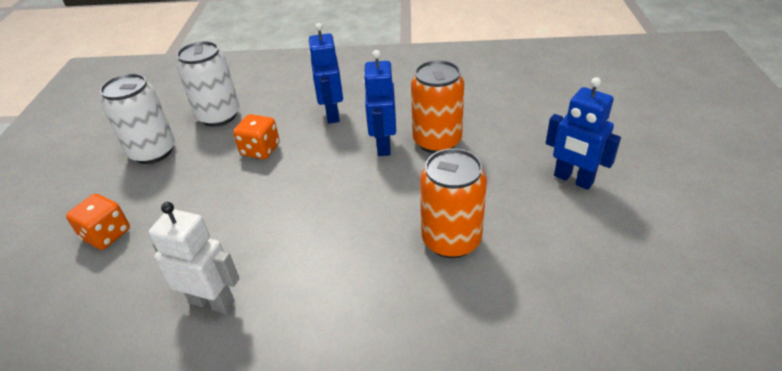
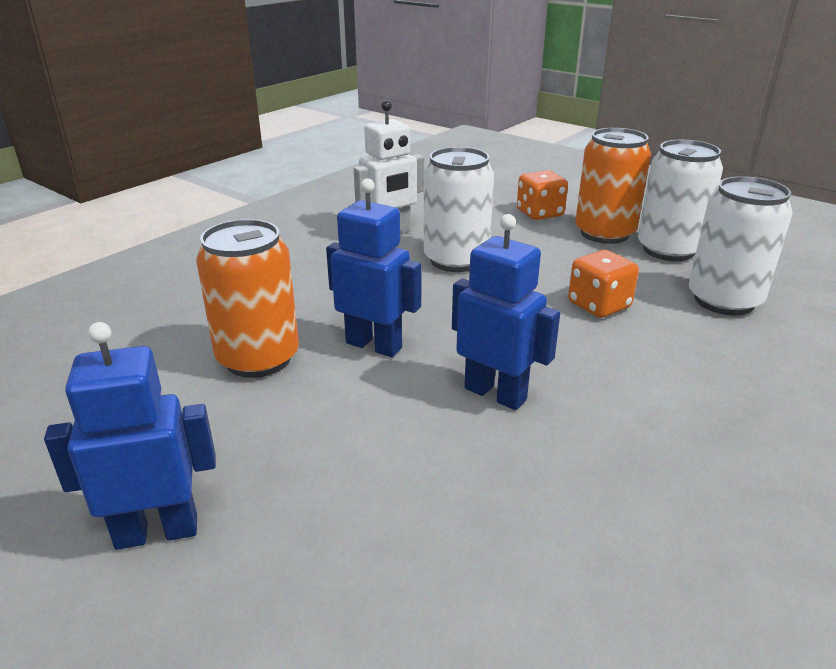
camera: 125 degrees right, 10 degrees down
(240, 233) = (456, 260): none -> white can
(332, 114) = (639, 384): blue robot -> blue robot (374, 345)
(437, 141) = (441, 448): orange can -> orange can (604, 233)

